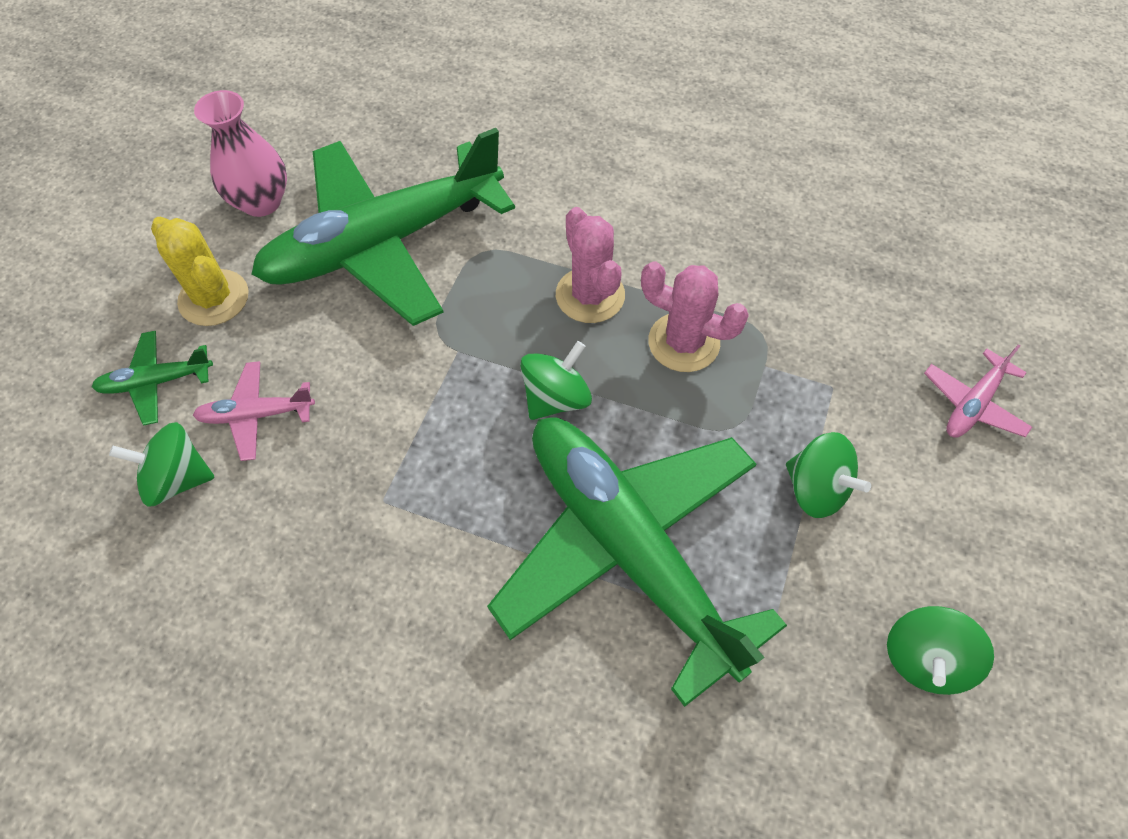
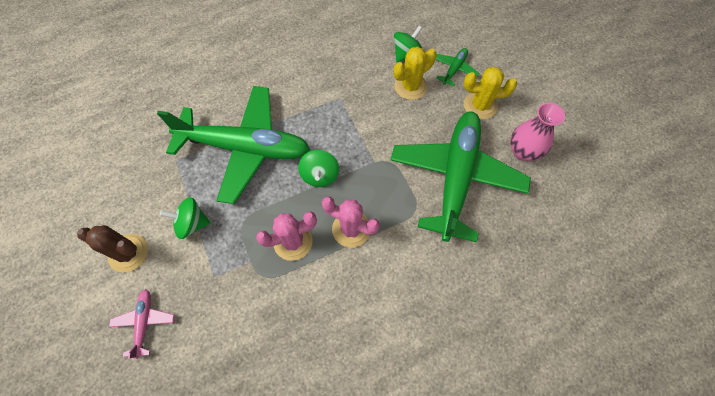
camera: 135 degrees right, 5 degrees up
(256, 415) = (410, 87): pink plane -> yellow cactus
(924, 659) = (116, 194): green spinning top -> none
(951, 526) = (128, 253): none -> brown cactus

